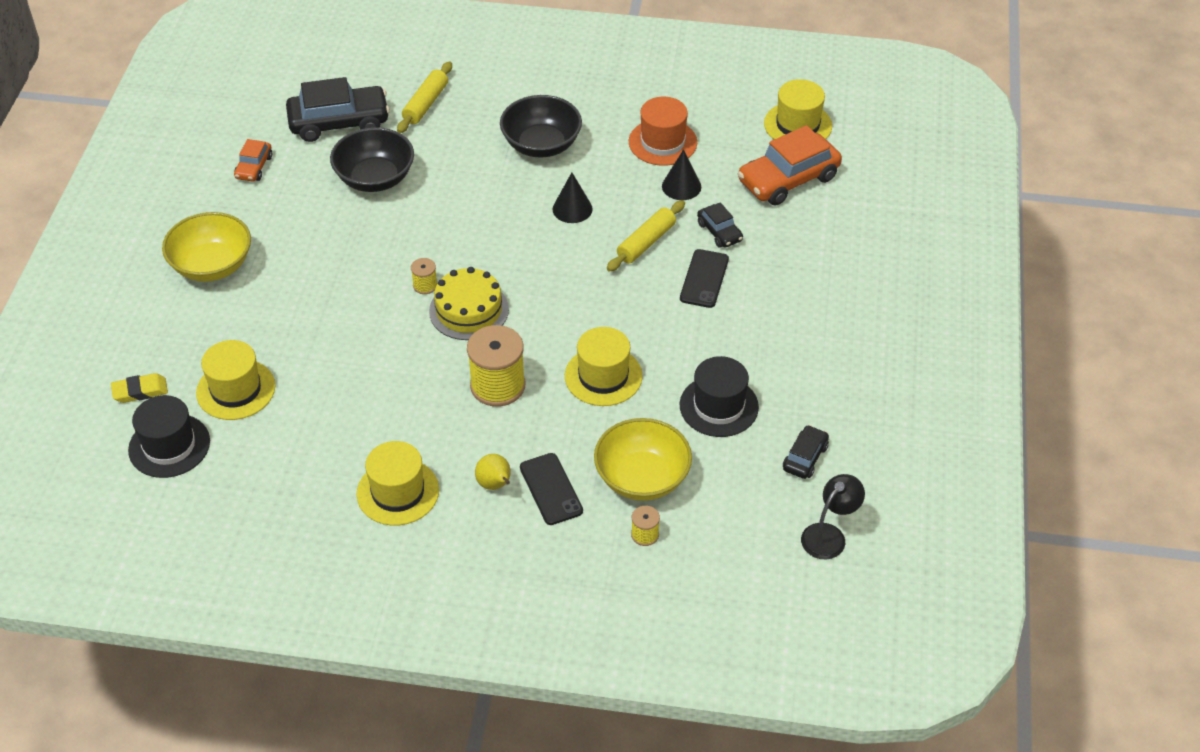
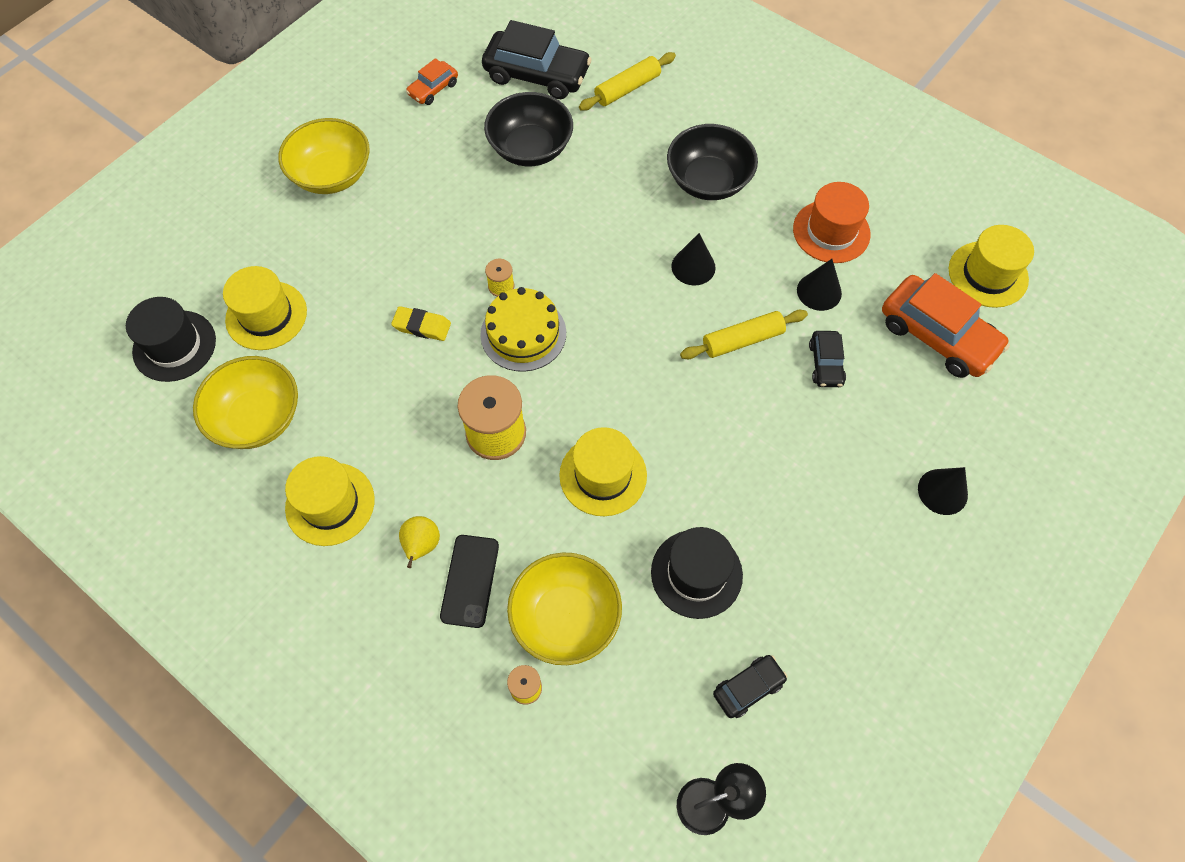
camera: 30 degrees right, 15 degrees up
(140, 391) = (189, 276): yellow eraser -> yellow eraser (422, 326)
(287, 462) = (257, 418): none -> yellow bowl
(704, 279) = (775, 412): black phone -> none
(788, 179) = (937, 335): orange car -> orange car turned 135 degrees counterclockwise
(857, 277) = (942, 491): none -> black cone

